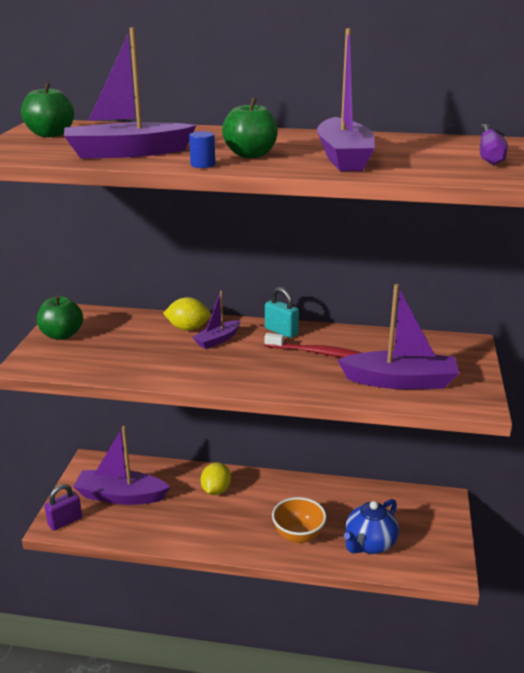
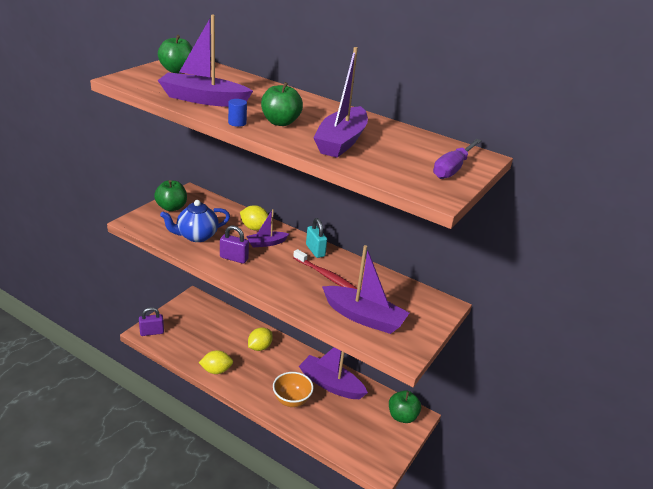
camera: 20 degrees right, 5 degrees up
(121, 496) = (196, 328): purple boat -> purple boat (331, 384)
(182, 536) = (216, 370): none -> yellow lemon
(194, 367) = (234, 258): none -> purple padlock
(369, 544) = (336, 426): blue teapot -> blue teapot (196, 236)
(430, 506) = (402, 416): none -> green apple

